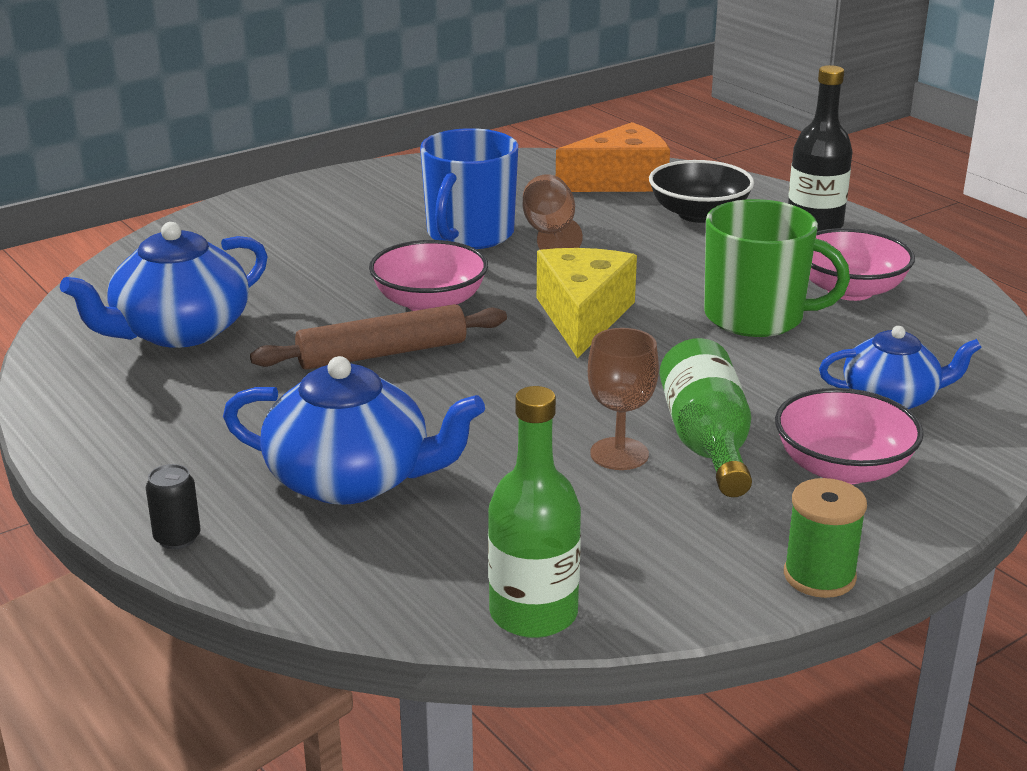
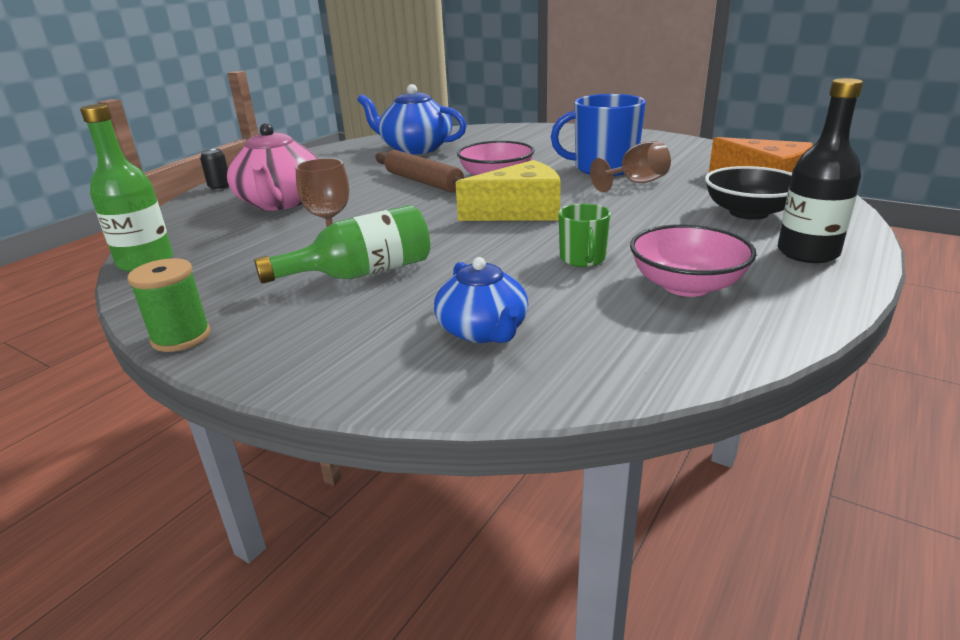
camera: 70 degrees right, 0 degrees up
(351, 479) = (281, 202): blue teapot -> pink teapot
(756, 317) = (583, 259): green mug -> green mug, size x0.53
(842, 468) = (345, 325): pink bowl -> none

